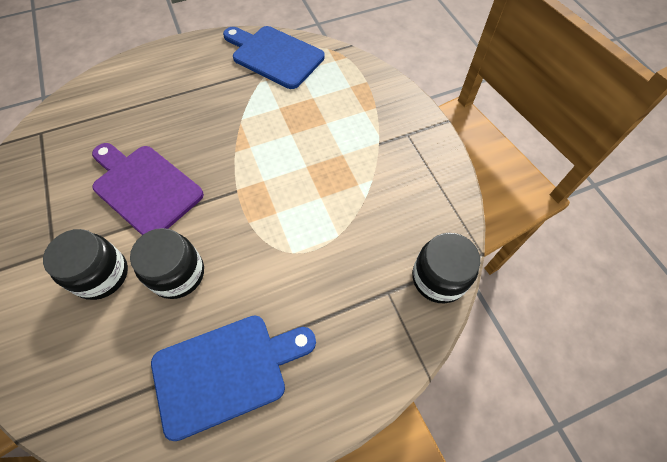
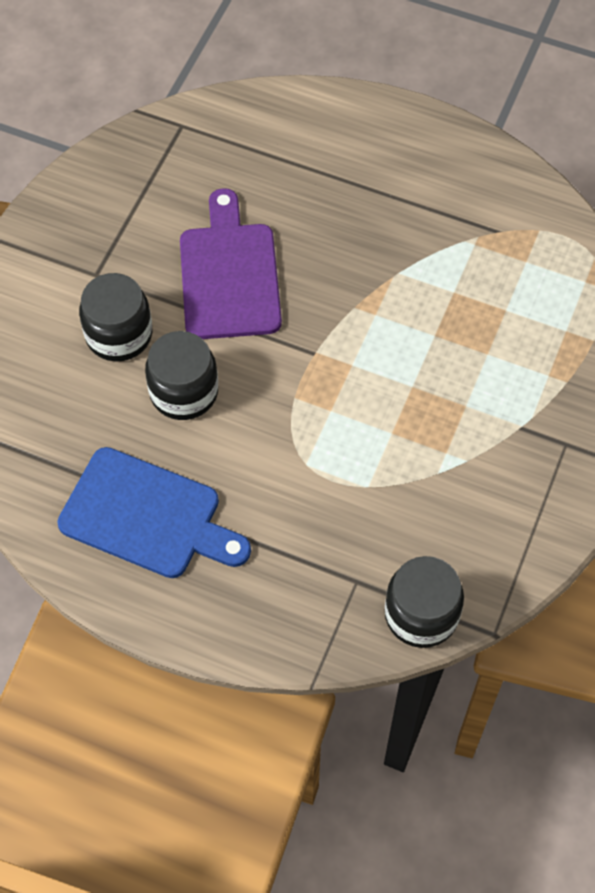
camera: 45 degrees right, 0 degrees up
(274, 55) = (518, 217): blue cutting board -> none

